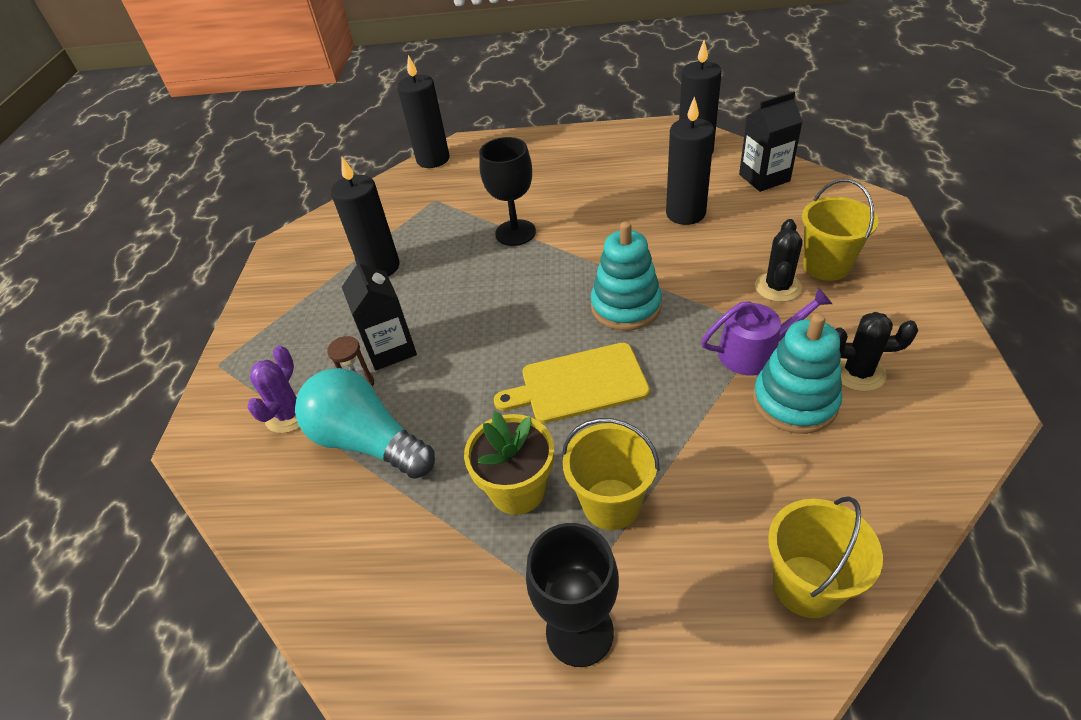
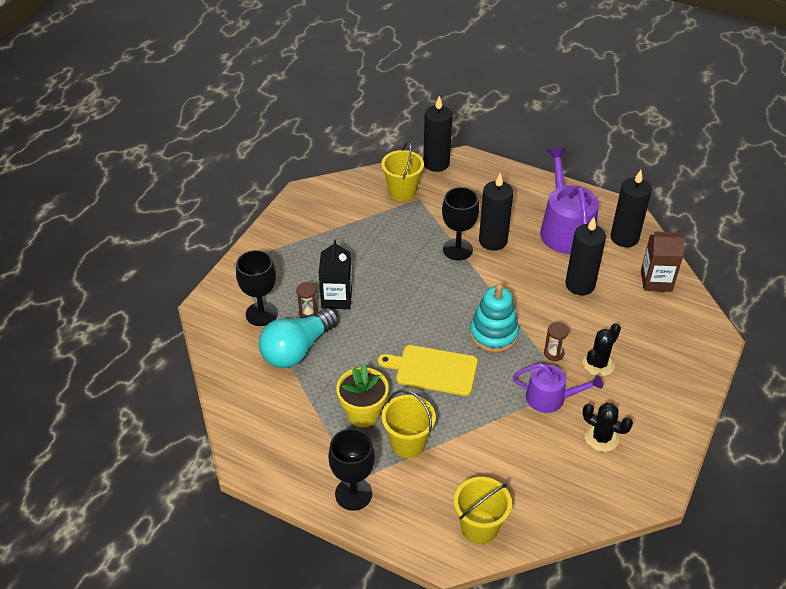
camera: 20 degrees right, 0 degrees up
(289, 414) = (261, 314): purple cactus -> black goblet
(367, 441) = (297, 349): turquoise light bulb -> turquoise light bulb turned 105 degrees counterclockwise
(380, 267) = (358, 237): black candle -> black candle (493, 241)
(624, 167) = (565, 228): none -> purple watering can
(716, 297) = (553, 353): none -> brown hourglass
(764, 178) = (656, 281): black carton -> brown carton
(794, 401) = (550, 437): turquoise stacking toy -> none
(826, 266) = (642, 364): yellow bucket -> yellow bucket (402, 191)

